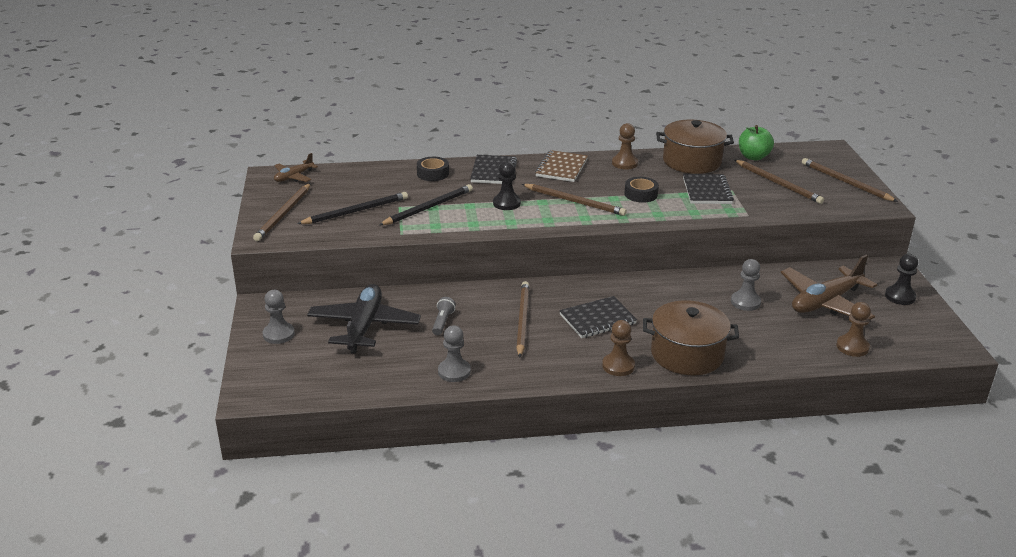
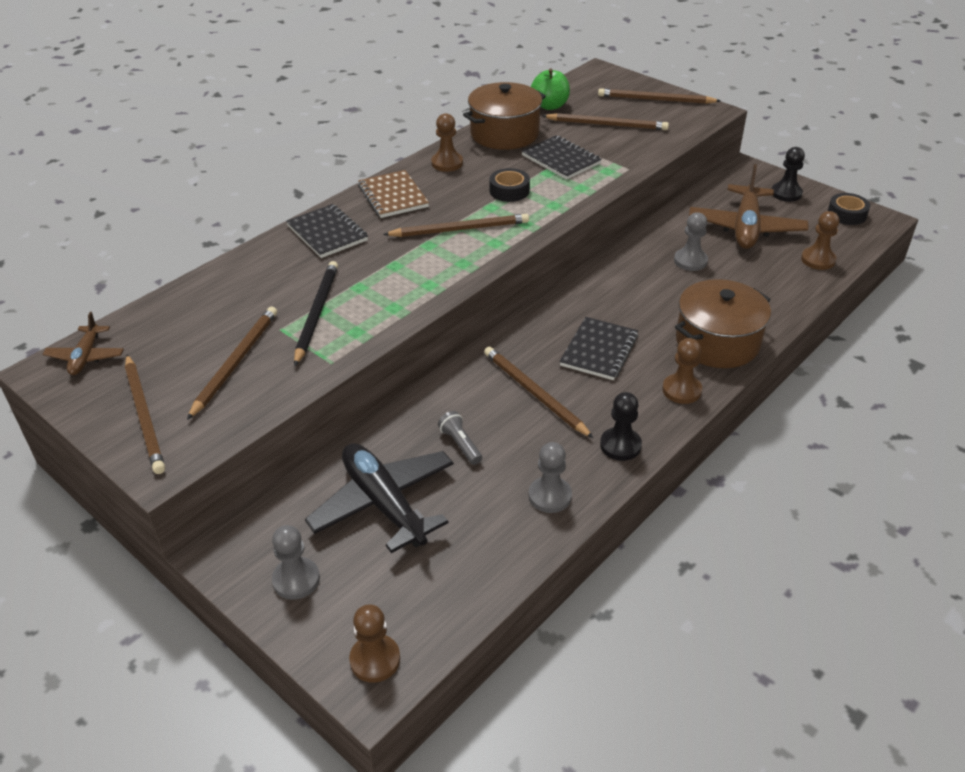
camera: 40 degrees left, 10 degrees up
(266, 386) = (375, 659): none -> brown pawn
(356, 211) = (236, 362): black pencil -> brown pencil
(433, 173) = (262, 268): black tape -> black tape (847, 214)
(506, 203) = (394, 265): black pawn -> black pawn (620, 445)

